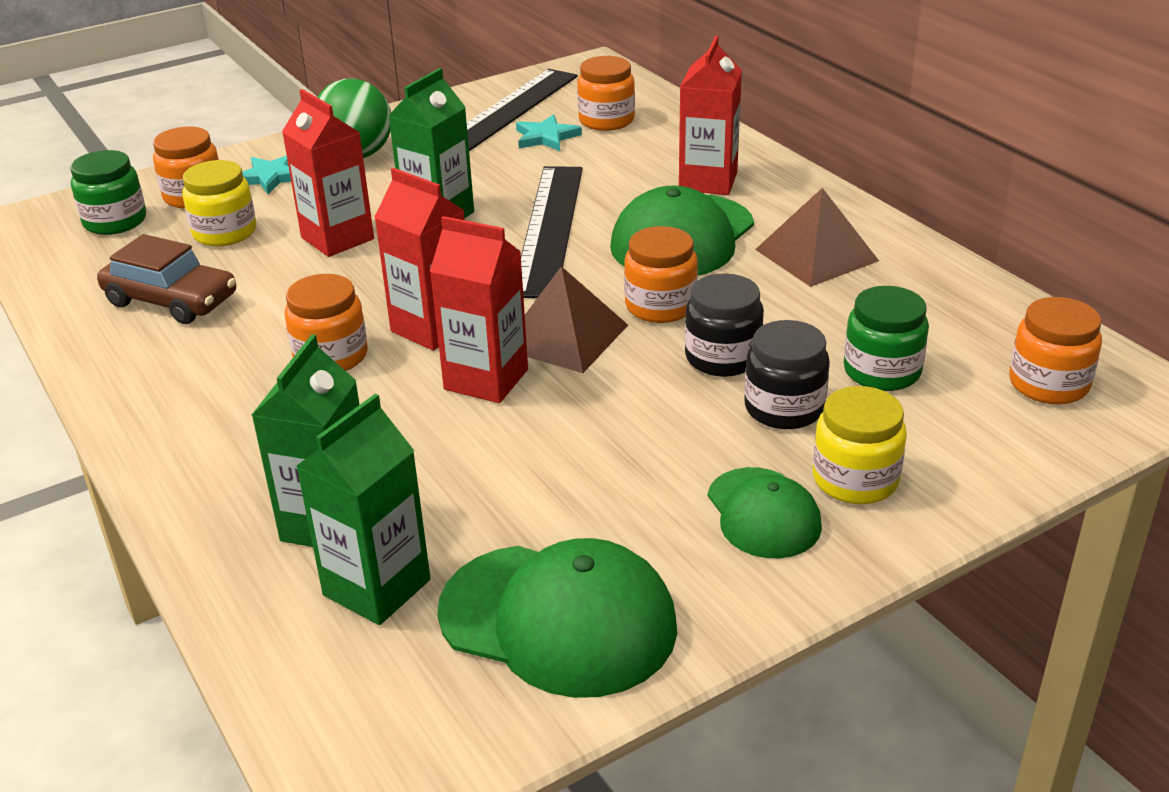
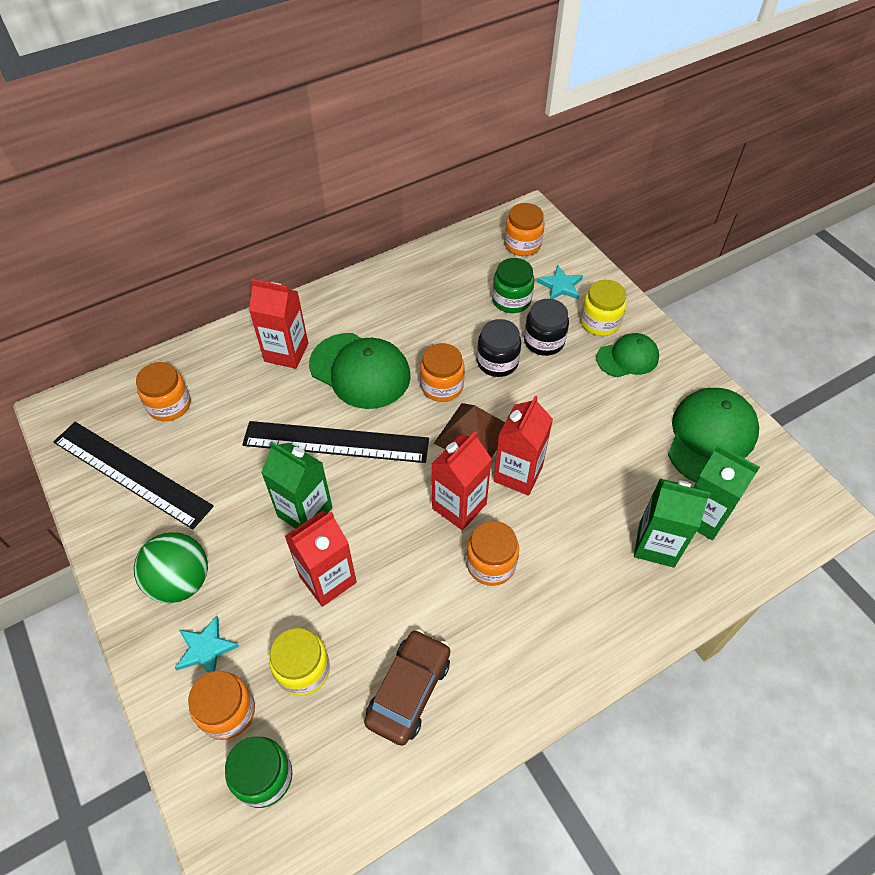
camera: 90 degrees left, 20 degrees up
(546, 137) = (187, 444): turquoise star -> turquoise star (560, 286)
(816, 255) = (391, 310): brown pyramid -> none

